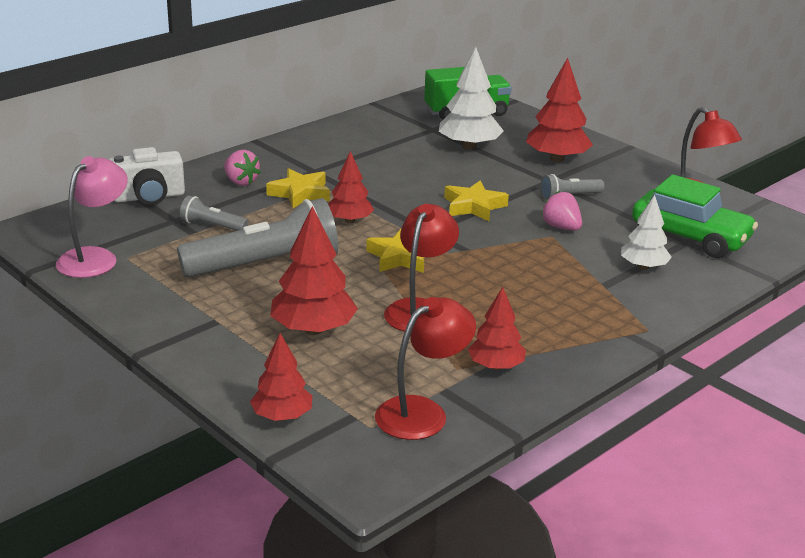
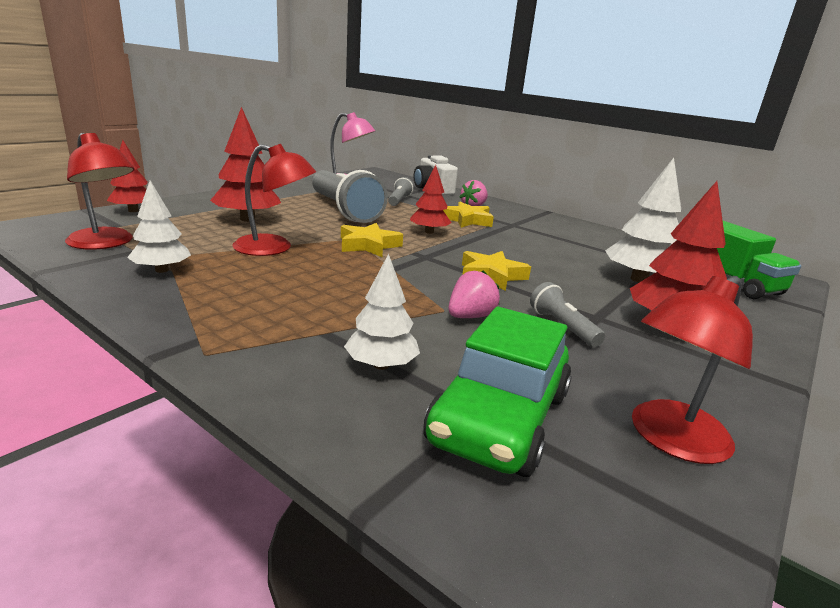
camera: 80 degrees right, 5 degrees down
(496, 366) = (162, 270): red tree -> white tree

